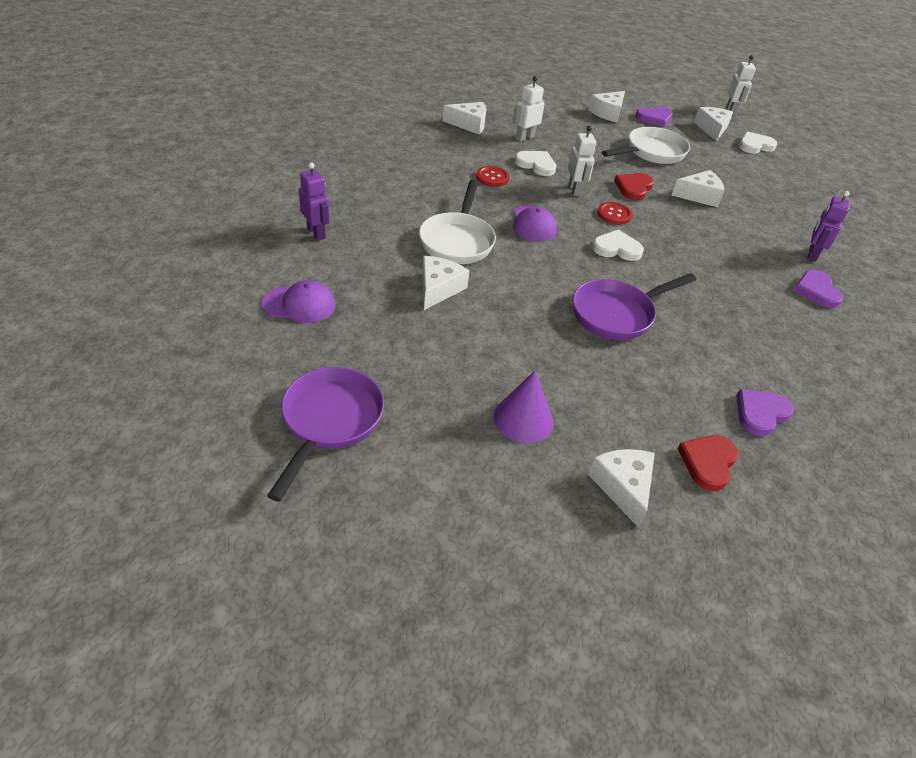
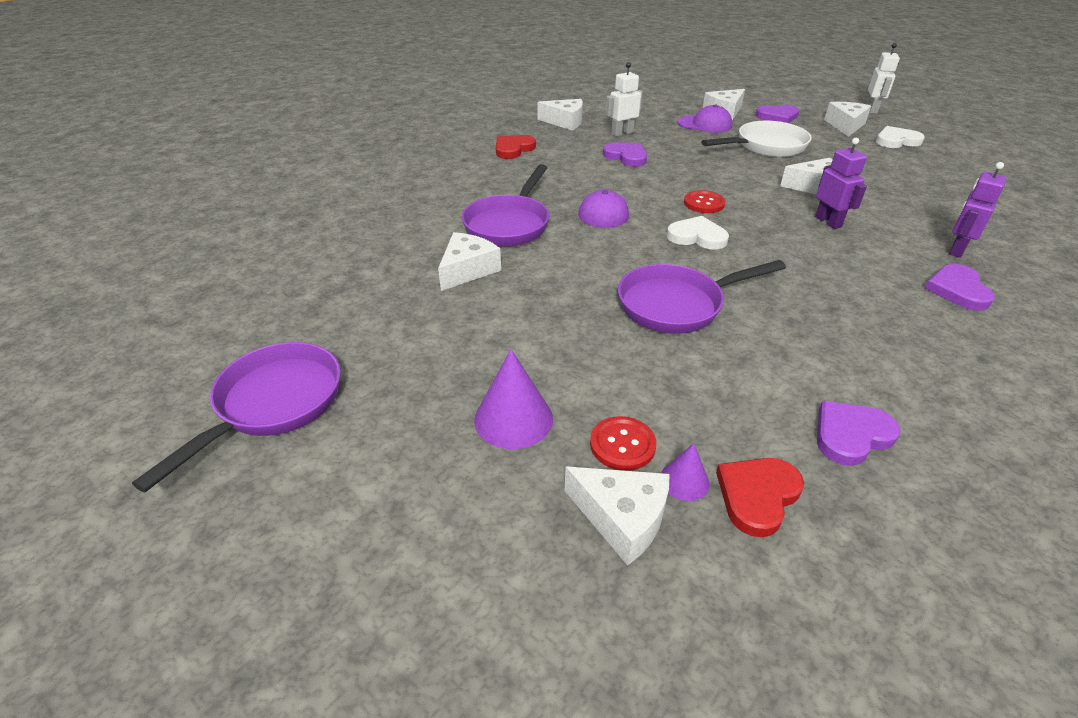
camera: 15 degrees right, 5 degrees down
(299, 304) = (304, 280): purple cap -> purple cap (705, 124)
(316, 233) = (358, 214): purple robot -> purple robot (828, 222)
(457, 241) = (509, 224): white pan -> purple pan
(492, 177) = (572, 167): red button -> red button (622, 445)
(536, 165) = (626, 157): white heart -> purple heart
(575, 190) = (663, 179): white robot -> none
(623, 487) = (622, 518): white cheese -> white cheese turned 120 degrees clockwise
(633, 188) = (735, 179): red heart -> red heart (513, 149)
(657, 456) = (684, 480): none -> purple cone

